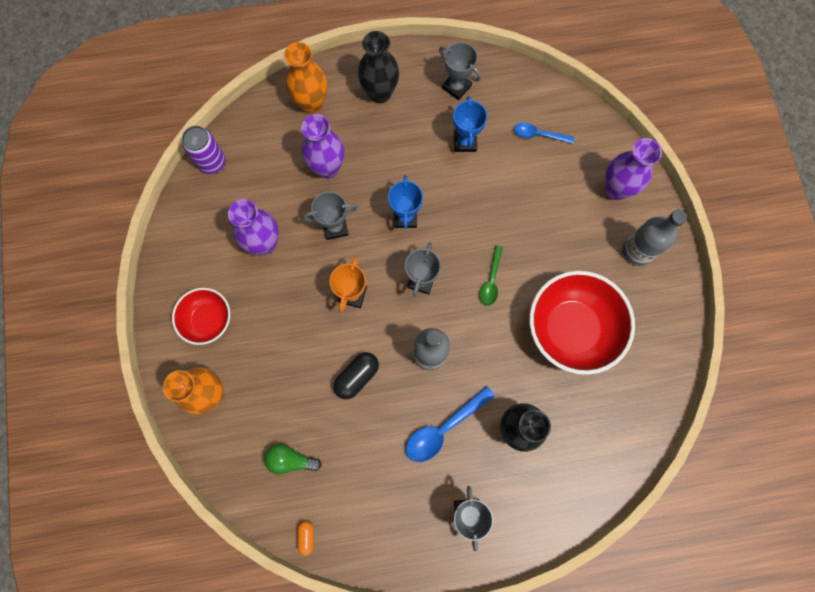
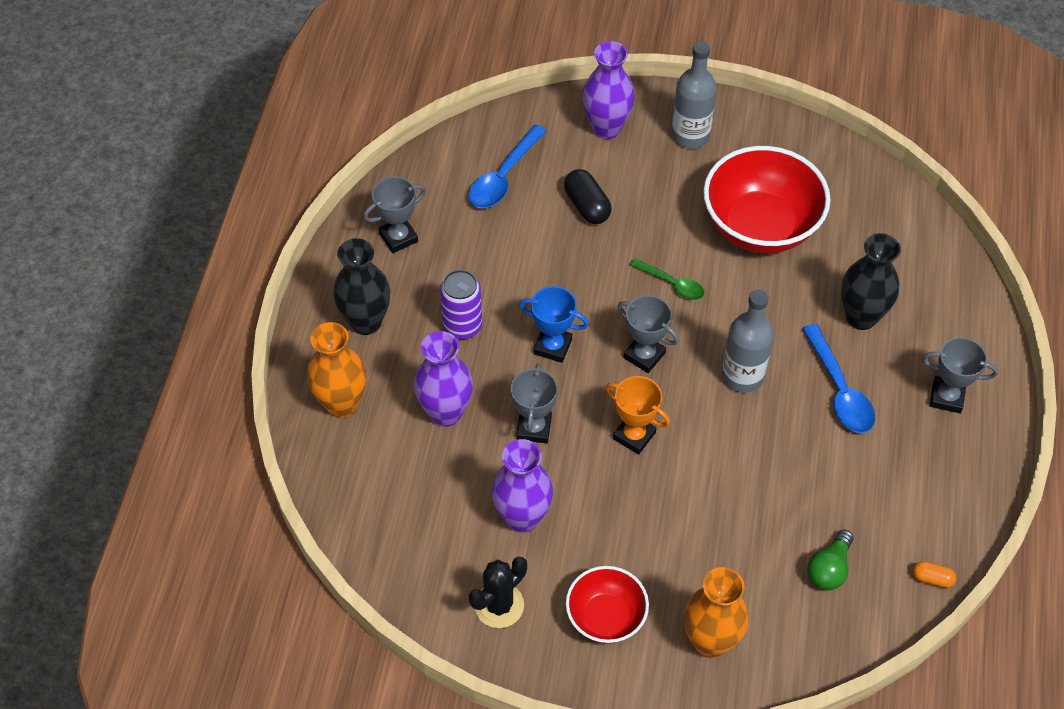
camera: 70 degrees left, 20 degrees down
(197, 251) = (499, 605): none -> black cactus
(212, 162) = (373, 550): purple can -> purple can (462, 326)
(357, 376) = (744, 463): black capsule -> black capsule (587, 206)
(465, 142) = (478, 252): blue trophy -> none
(538, 135) = (504, 176): blue spoon -> blue spoon, size x1.57

